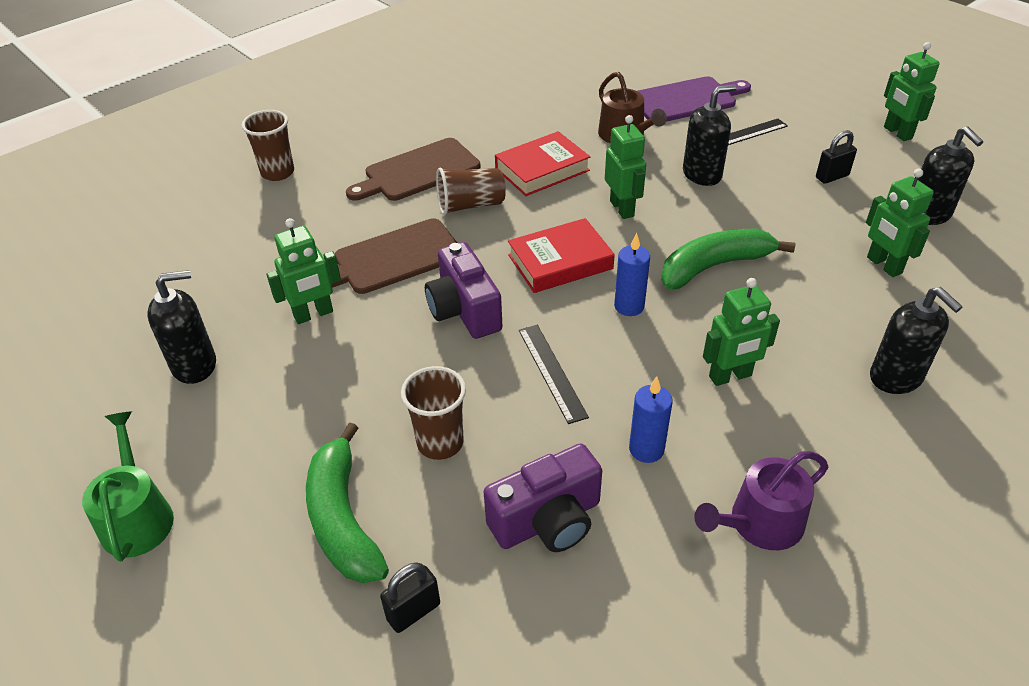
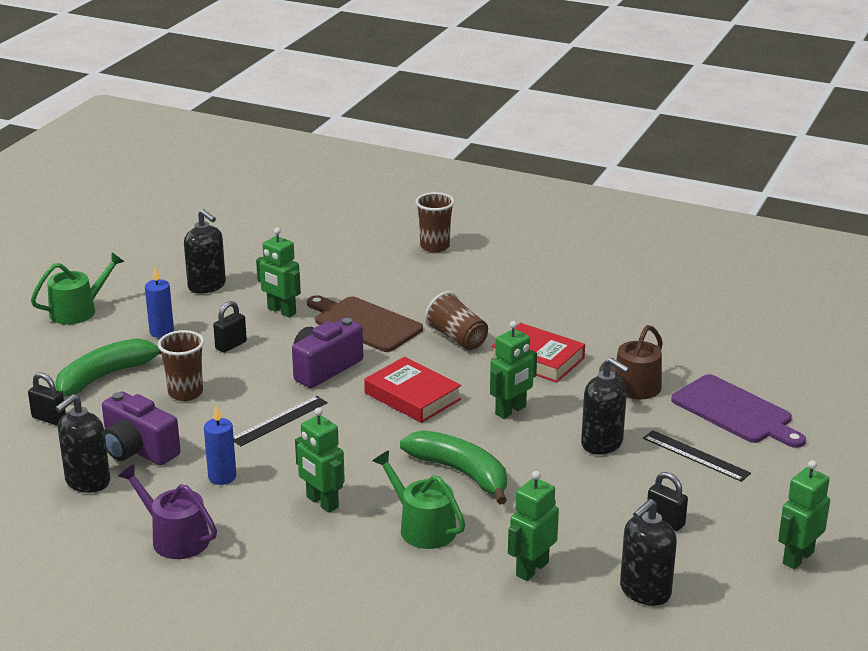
camera: 65 degrees right, 15 degrees down
(358, 375) = (231, 345): none -> black padlock
(418, 171) = (485, 303): brown cutting board -> none
(629, 306) = (377, 440): blue candle -> blue candle (161, 332)
(798, 315) = (422, 527): none -> green watering can
(896, 377) = (371, 589): black soap dispenser -> black soap dispenser (87, 481)

